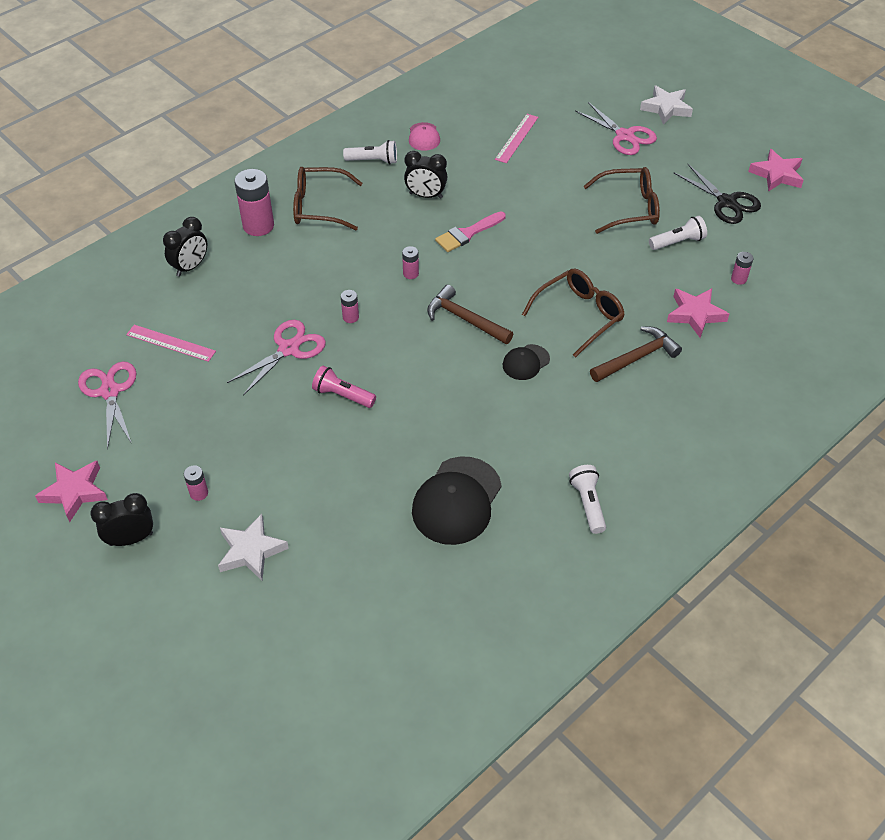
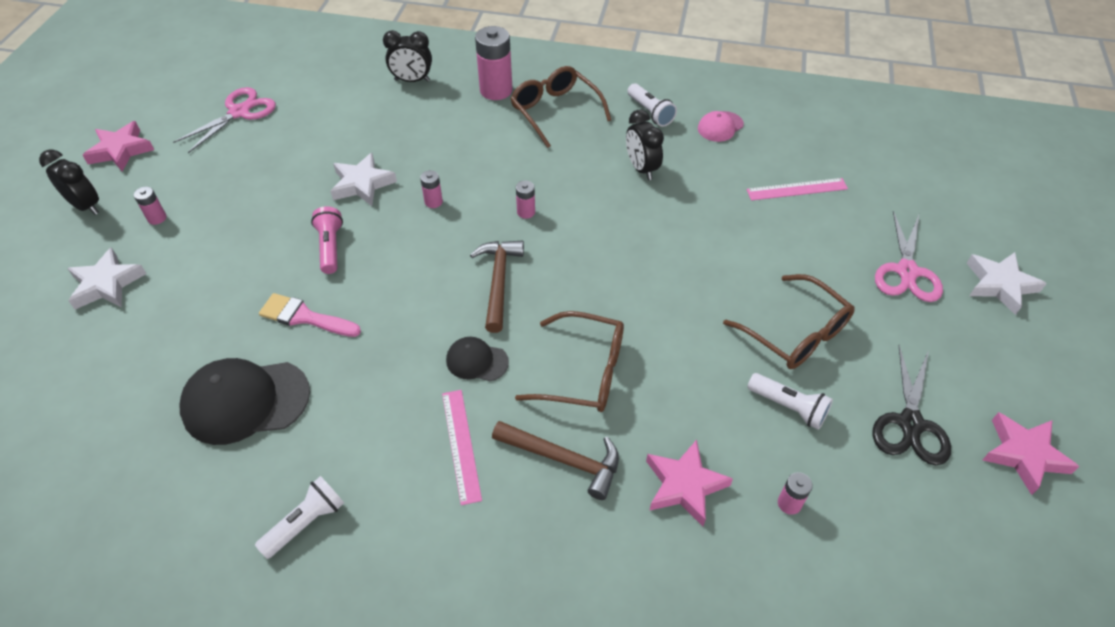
camera: 55 degrees right, 0 degrees up
(171, 343) = (316, 115): pink ruler -> pink ruler (461, 445)
(288, 349) = (362, 184): pink scissors -> white star
(467, 233) = (619, 223): pink brush -> pink brush (304, 317)

